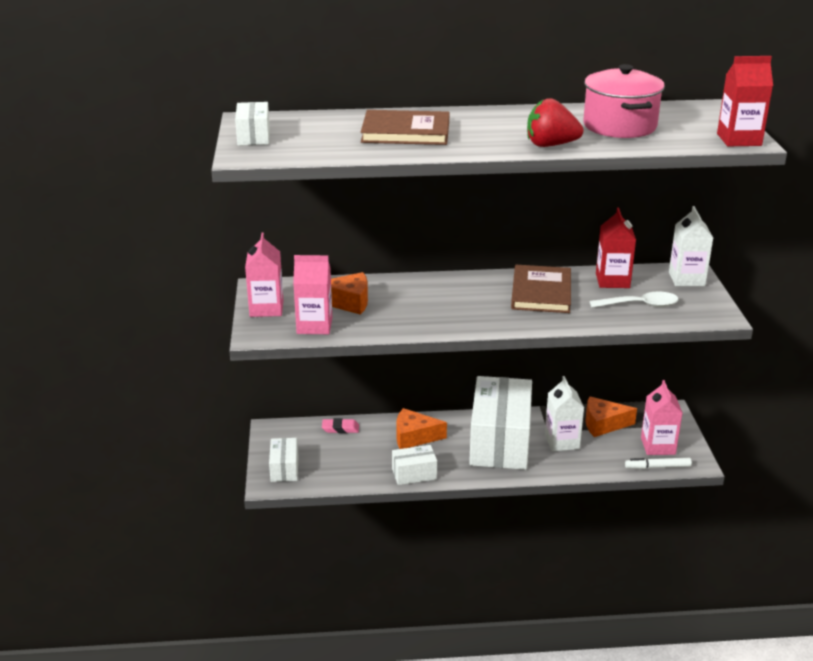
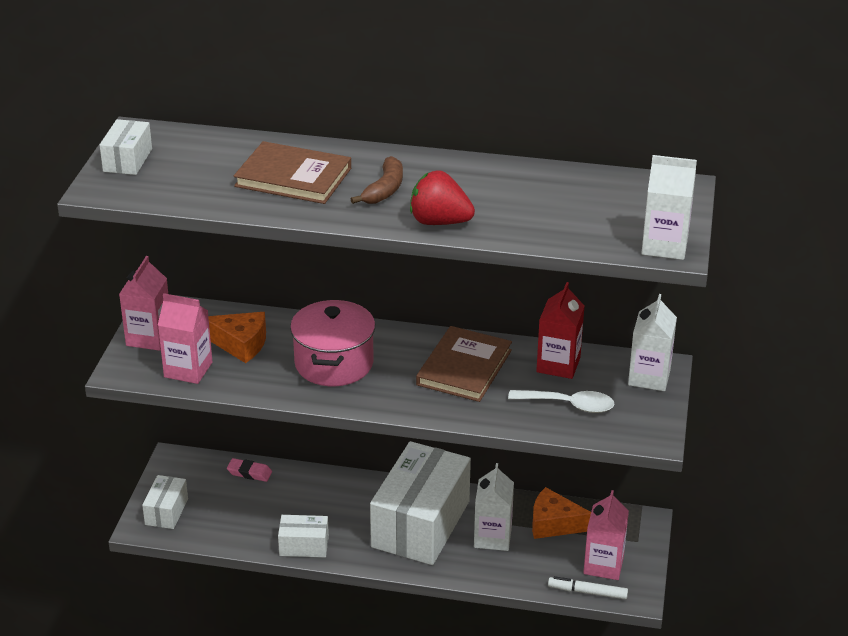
camera: 15 degrees right, 5 degrees up
(414, 437) = (326, 499): orange cheese -> none
(488, 131) = (385, 189): none -> brown banana
(619, 126) = (541, 203): pink pot -> pink pot (334, 363)
(739, 140) = (664, 246): red carton -> white carton

